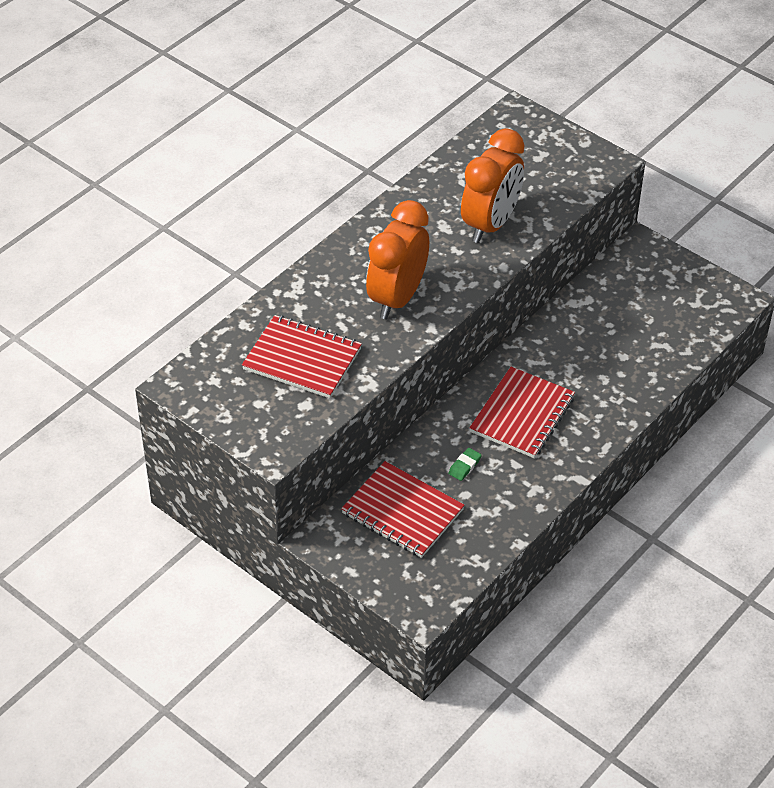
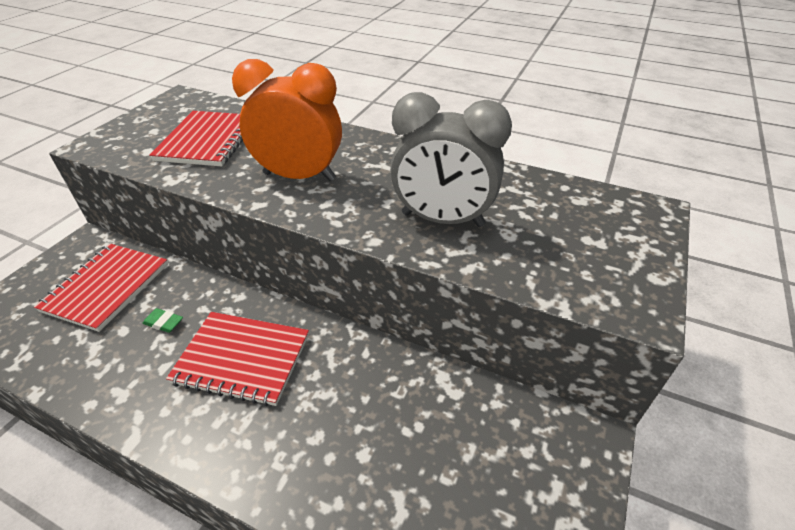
camera: 75 degrees right, 5 degrees down
(490, 224) = (442, 220): orange clock -> grey clock

